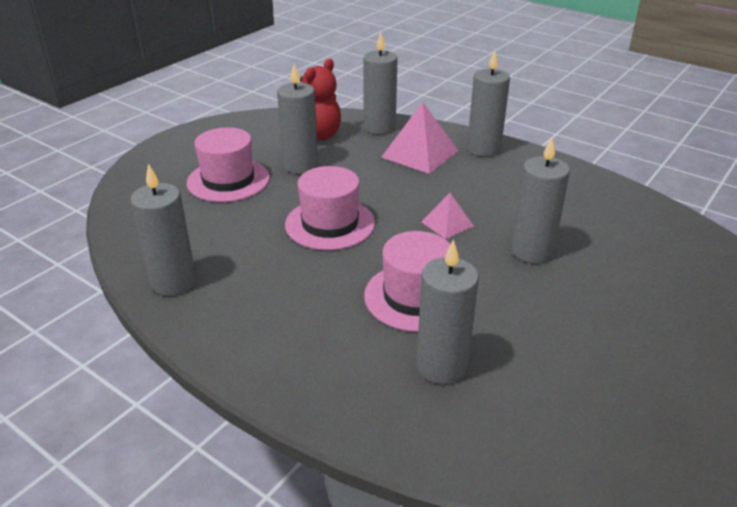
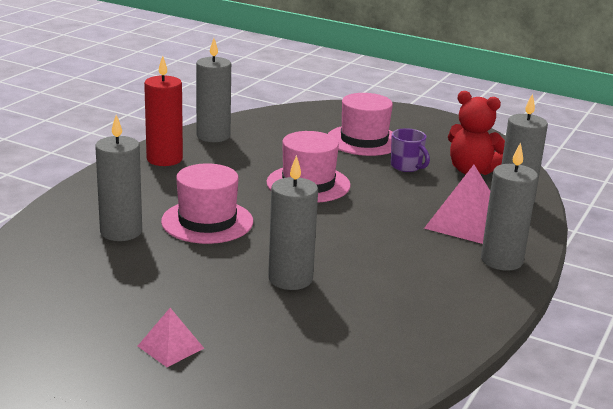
camera: 80 degrees right, 10 degrees down
(235, 326) = (164, 159): none -> red candle
(300, 165) = (406, 167): grey candle -> purple mug
(447, 224) = (327, 236): pink pyramid -> pink pyramid (170, 347)

